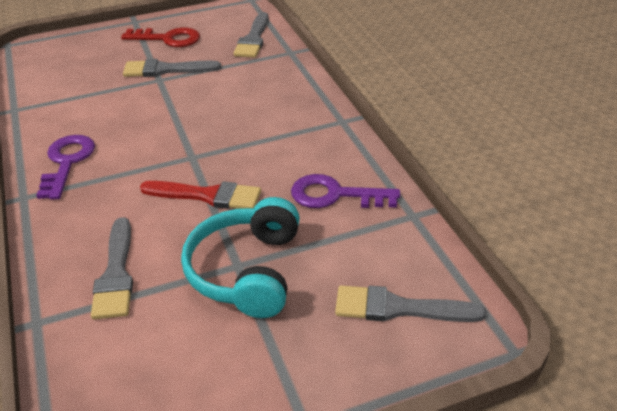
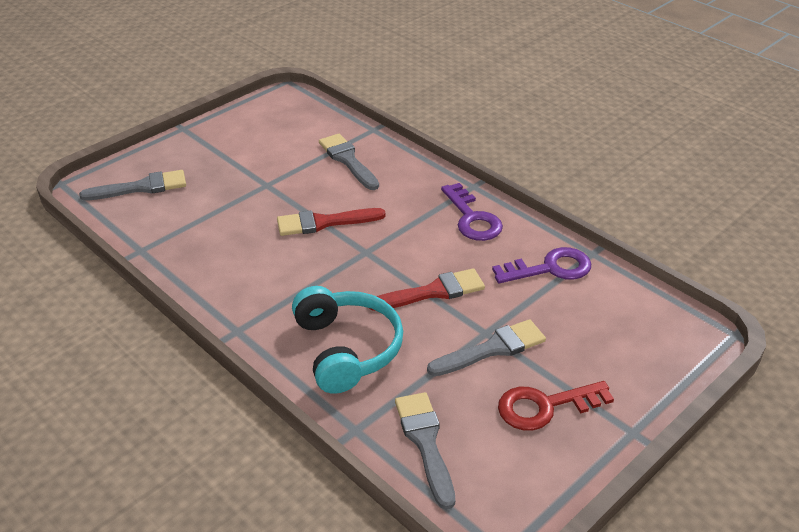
camera: 155 degrees right, 0 degrees up
(168, 111) = (433, 292): none -> red brush
(246, 271) = (258, 182): turquoise headphones -> turquoise headphones (347, 349)
(335, 195) = (213, 250): purple key -> purple key (550, 268)

